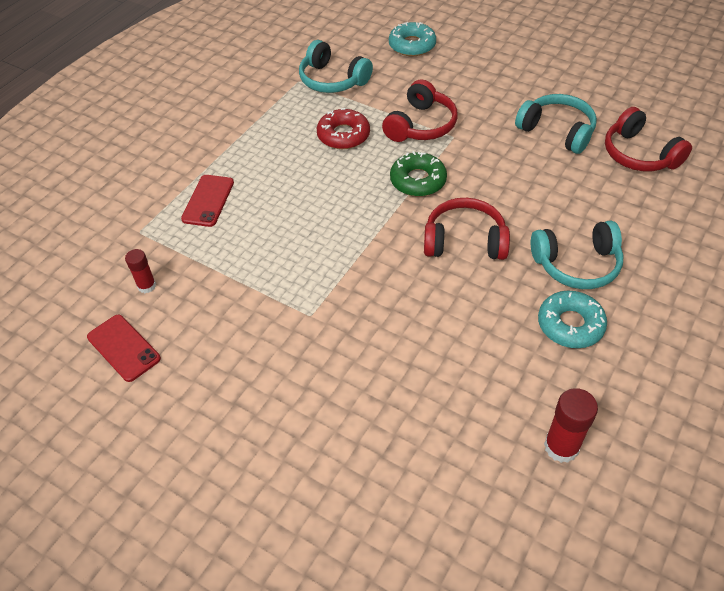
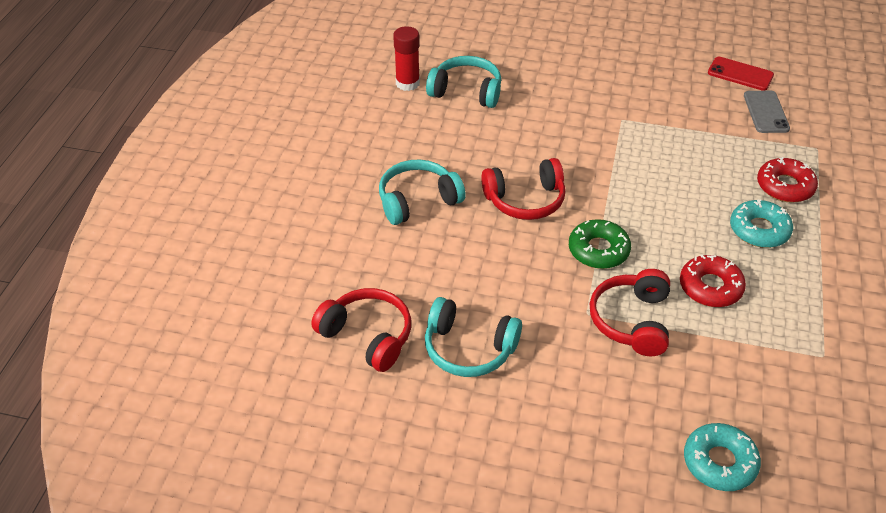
camera: 160 degrees right, 5 degrees down
(146, 286) = (766, 112): red glue stick -> grey phone
(208, 201) = (785, 186): red phone -> red donut
(332, 80) = (782, 367): turquoise headphones -> turquoise headphones (466, 91)
(570, 325) = (415, 153): turquoise donut -> turquoise donut (759, 230)

